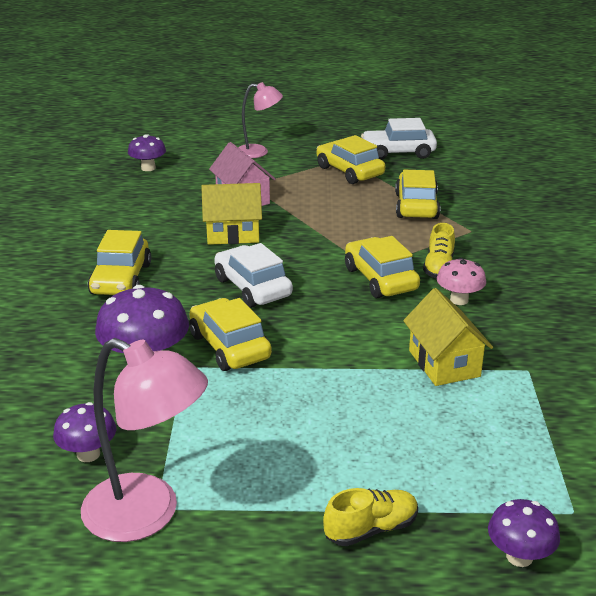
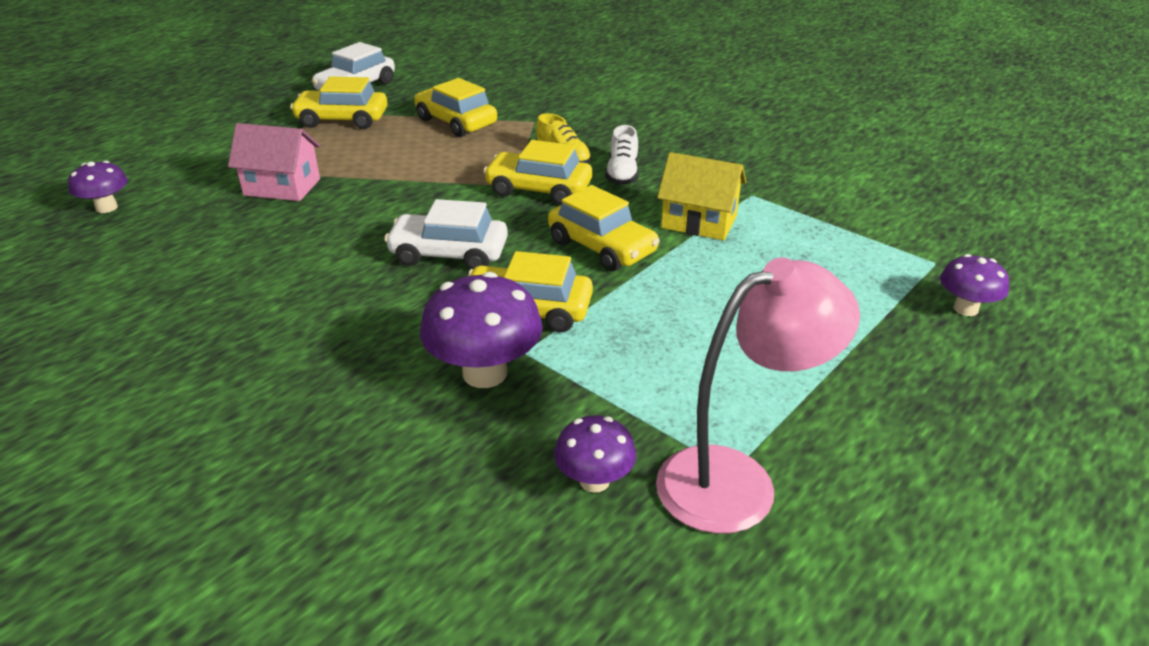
camera: 50 degrees left, 5 degrees up
(121, 279) = (301, 321): yellow car -> yellow car (602, 247)
(233, 234) = (336, 221): yellow house -> none
(259, 152) = (213, 140): pink lamp -> none
(371, 529) = (876, 359): yellow shoe -> none
(459, 300) = (622, 174): pink mushroom -> white shoe

